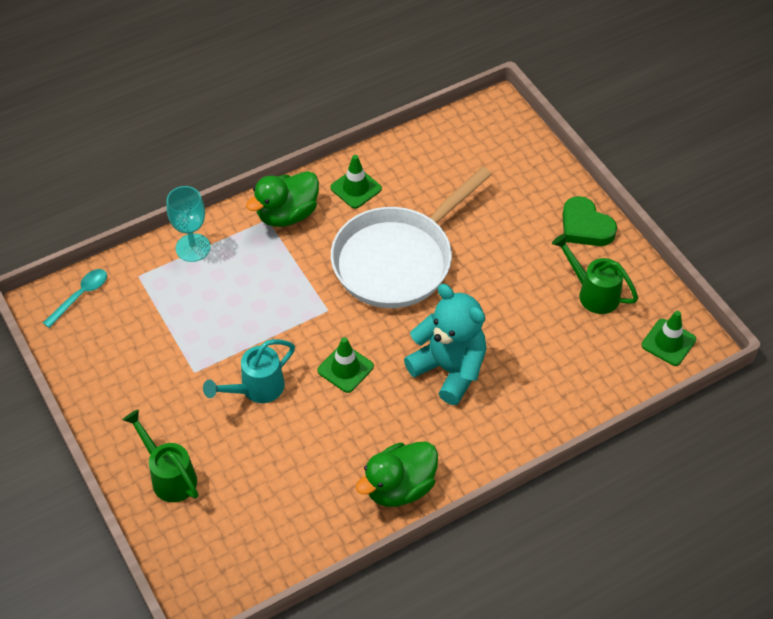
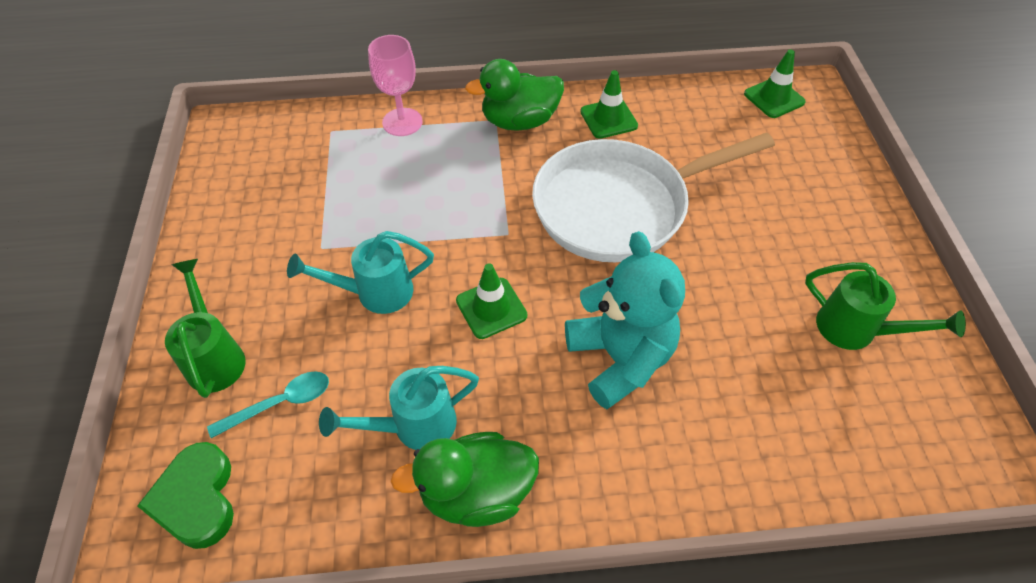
camera: 25 degrees right, 0 degrees up
(80, 296) = (262, 131): turquoise spoon -> turquoise spoon (280, 403)
(193, 248) = (402, 122): turquoise goblet -> pink goblet
(336, 465) = (413, 426): none -> turquoise watering can
(585, 226) = (875, 246): green heart -> green heart (196, 499)
(592, 292) = (856, 331): green watering can -> green watering can turned 150 degrees clockwise
(668, 342) = (950, 440): green traffic cone -> green traffic cone (774, 98)

